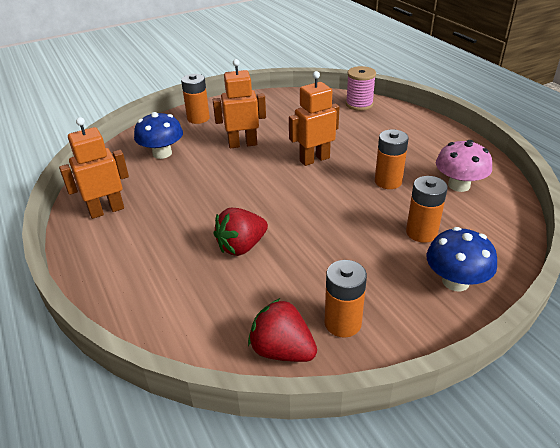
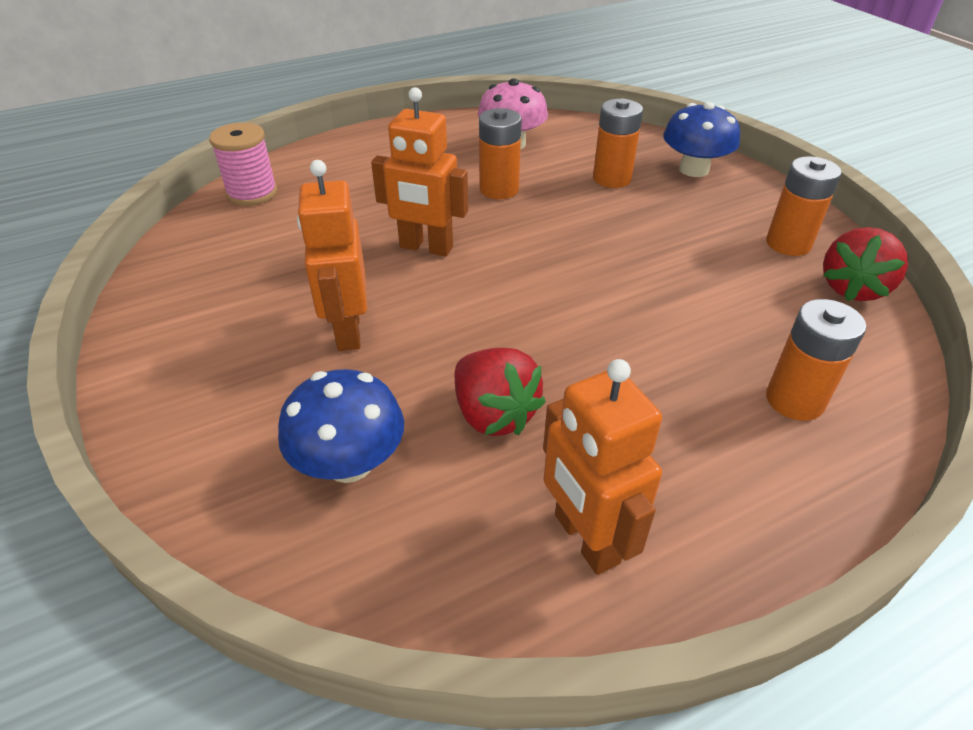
camera: 90 degrees left, 5 degrees up
(198, 118) = (195, 409): orange battery -> orange battery (794, 400)
(241, 246) = (669, 325): red strawberry -> red strawberry (494, 414)
(314, 159) = (426, 248): orange robot -> orange robot turned 45 degrees counterclockwise

